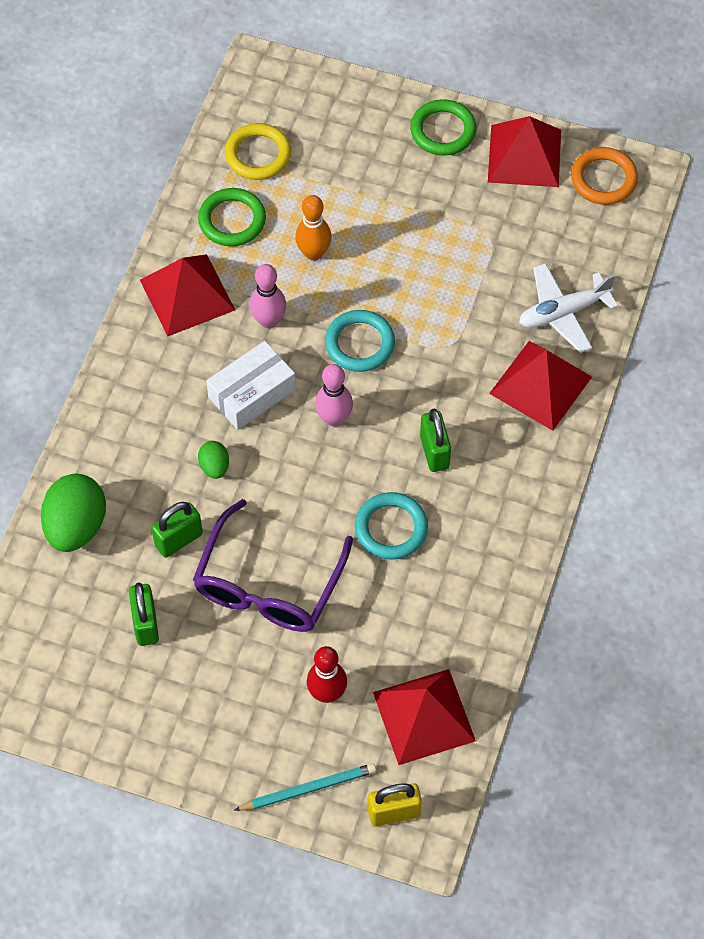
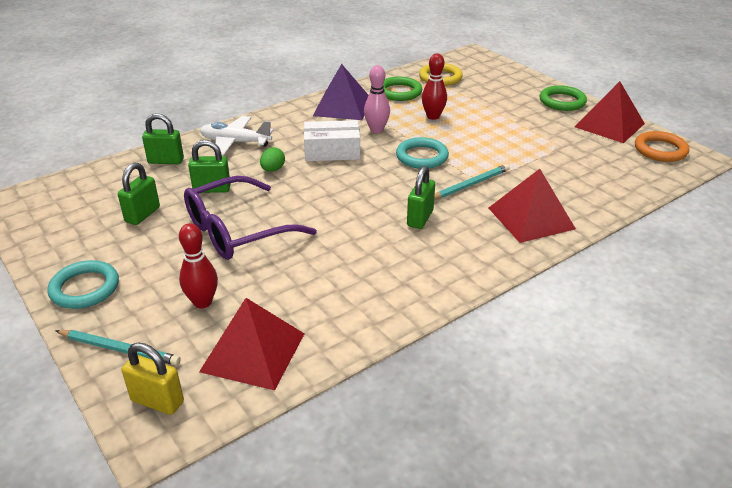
camera: 35 degrees right, 25 degrees down
(76, 526) = (166, 161): green egg -> green padlock
(187, 295) = (342, 106): red pyramid -> purple pyramid
(313, 253) = (433, 116): orange bowling pin -> red bowling pin
(334, 418) = (369, 179): pink bowling pin -> none
(391, 528) = (349, 240): turquoise ring -> turquoise ring (85, 288)
(446, 364) = (470, 185): none -> turquoise pencil
(563, 313) = (579, 193): white plane -> white plane (235, 142)

